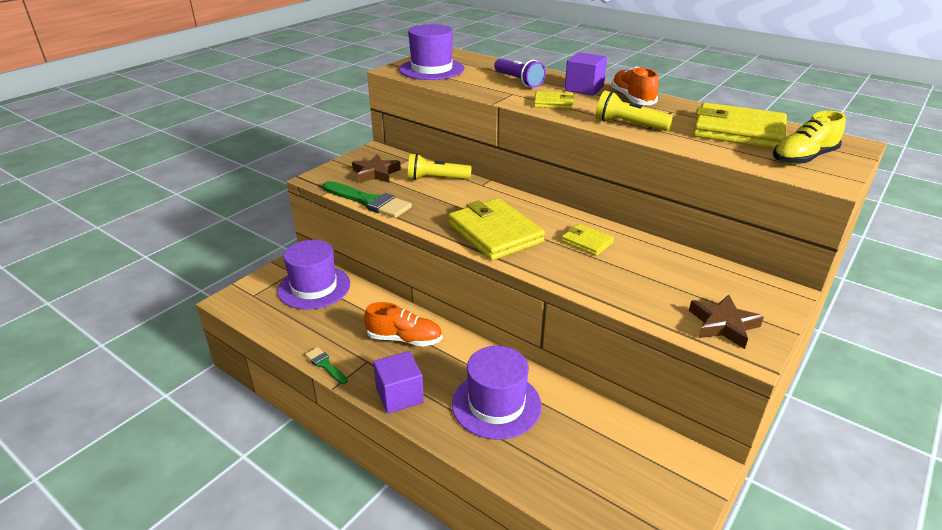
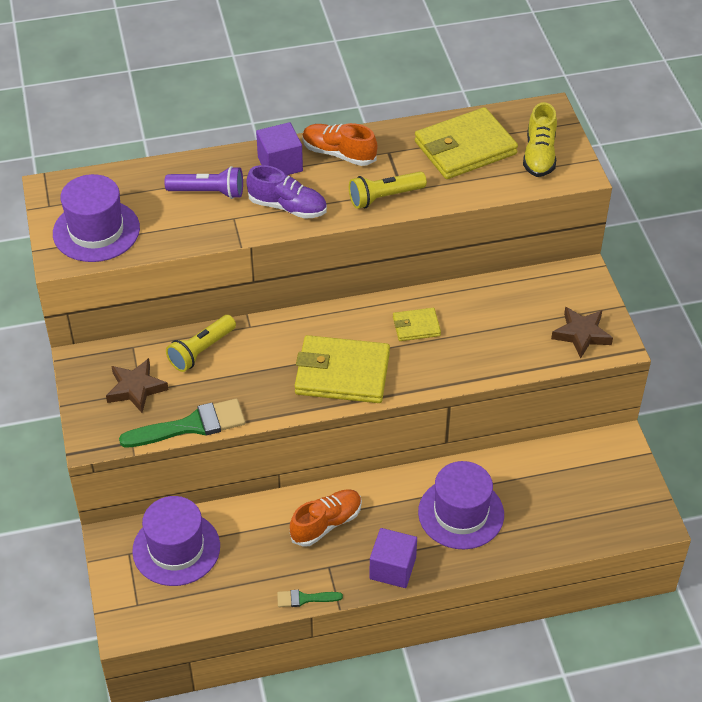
camera: 50 degrees left, 15 degrees up
(553, 103) = (287, 207): yellow wallet -> purple shoe

